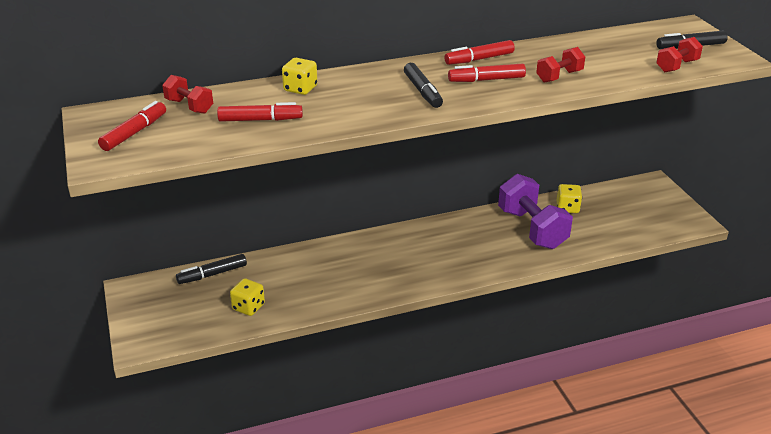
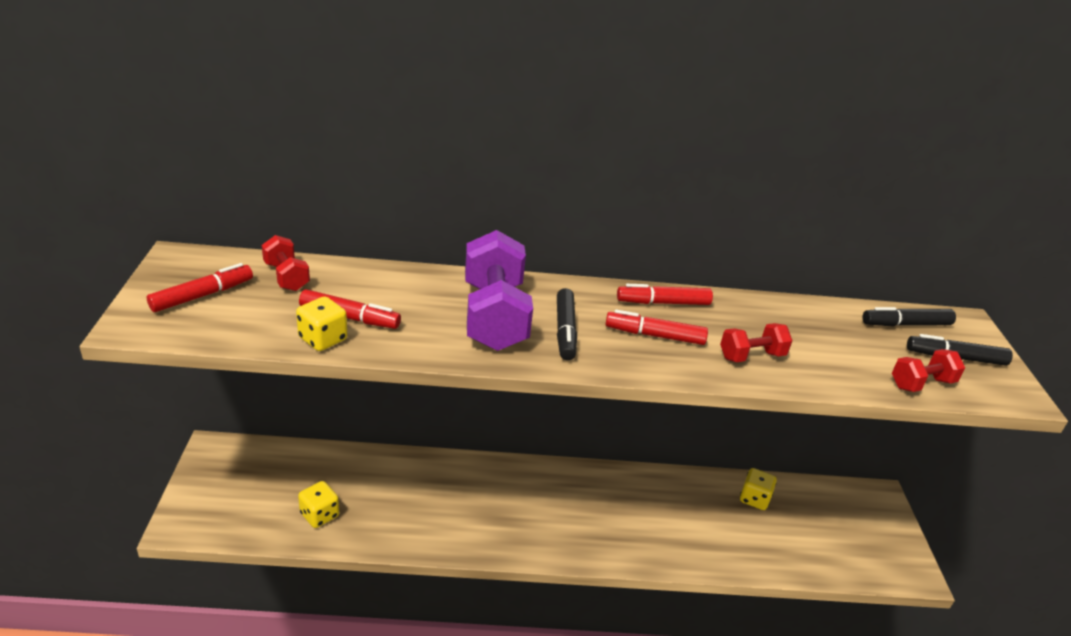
camera: 15 degrees right, 0 degrees up
(212, 274) = (306, 459): black marker -> black marker (905, 324)
(300, 89) = (424, 287): yellow dice -> yellow dice (323, 339)
(532, 229) = (697, 514): purple dumbbell -> purple dumbbell (494, 316)

